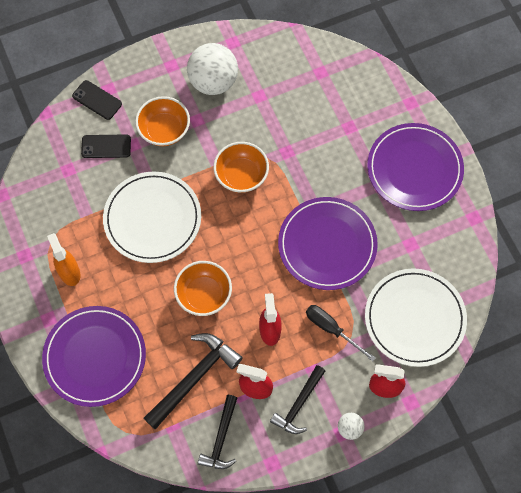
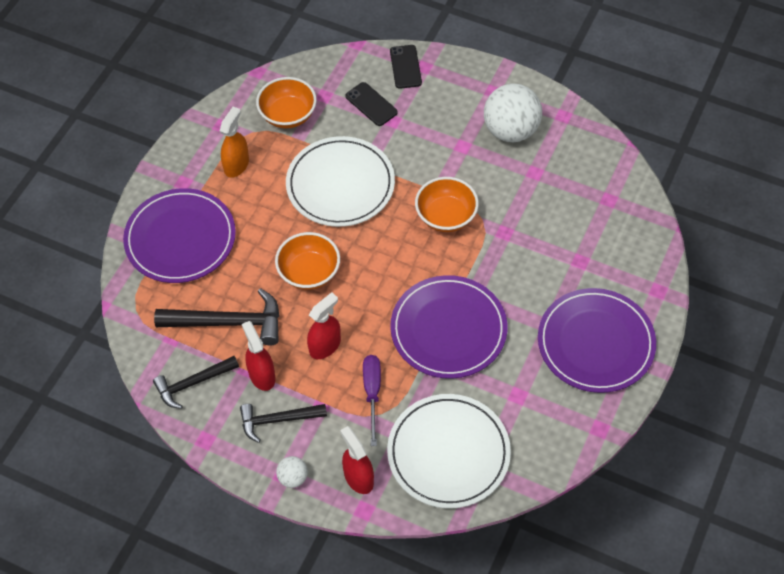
camera: 50 degrees right, 10 degrees down
(164, 130) = (428, 131): orange bowl -> orange bowl (288, 115)
(332, 329) = (372, 393): black screwdriver -> purple screwdriver

